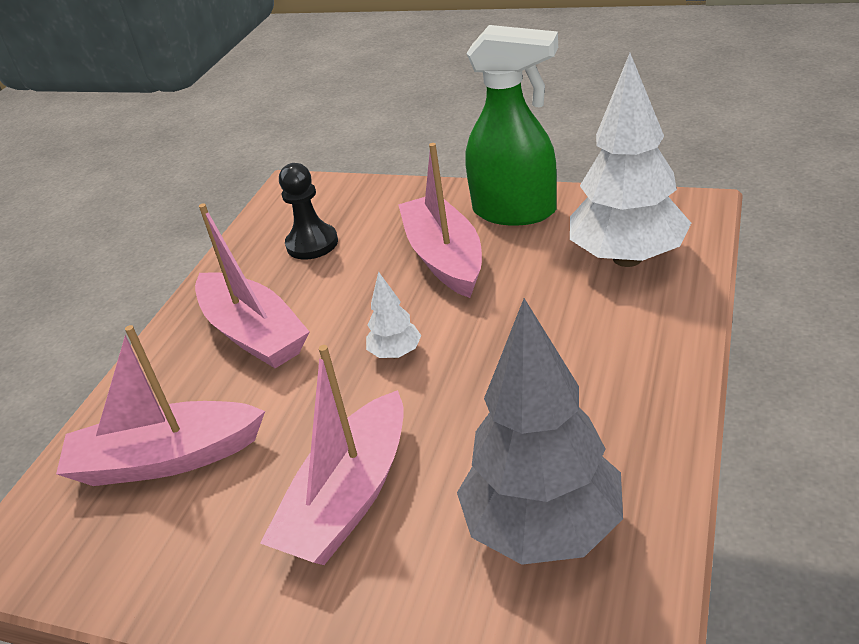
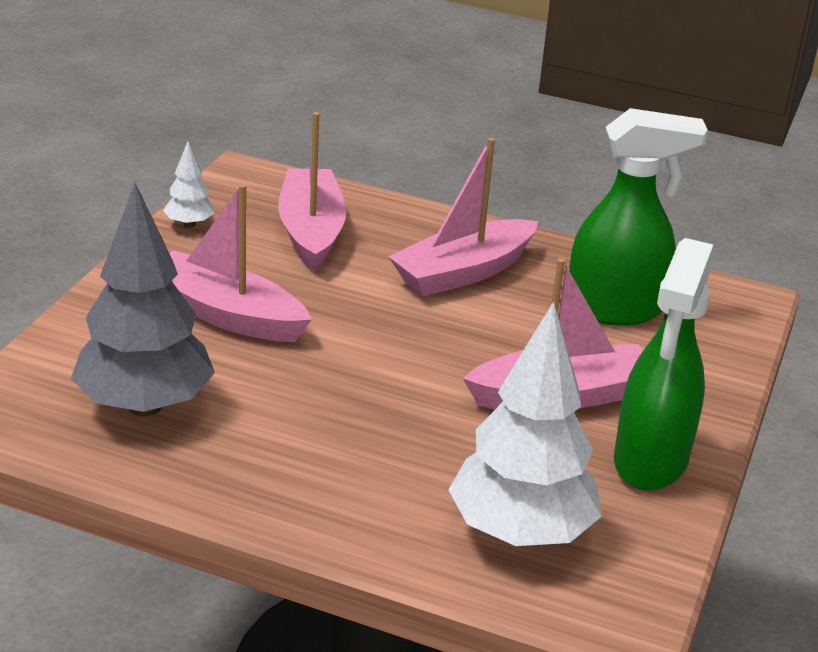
camera: 85 degrees right, 5 degrees down
(312, 244) = (615, 310): black pawn -> green spray bottle
(396, 353) = (401, 350): white tree -> white tree (189, 224)

